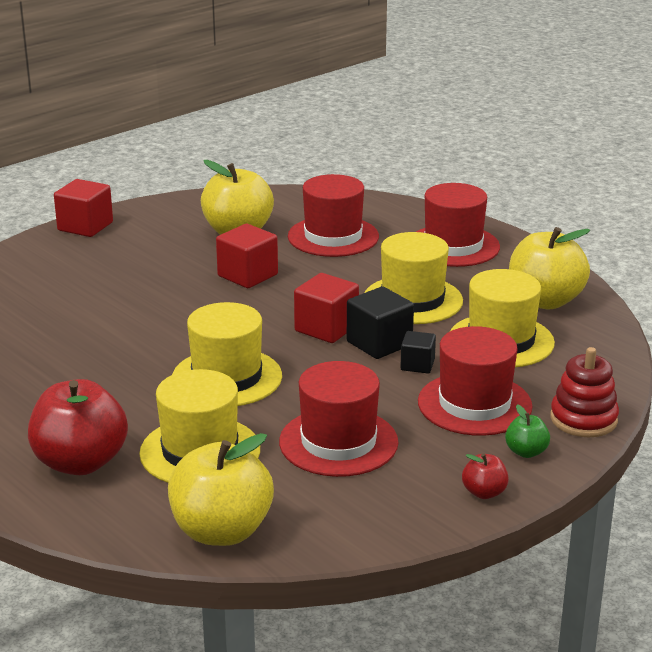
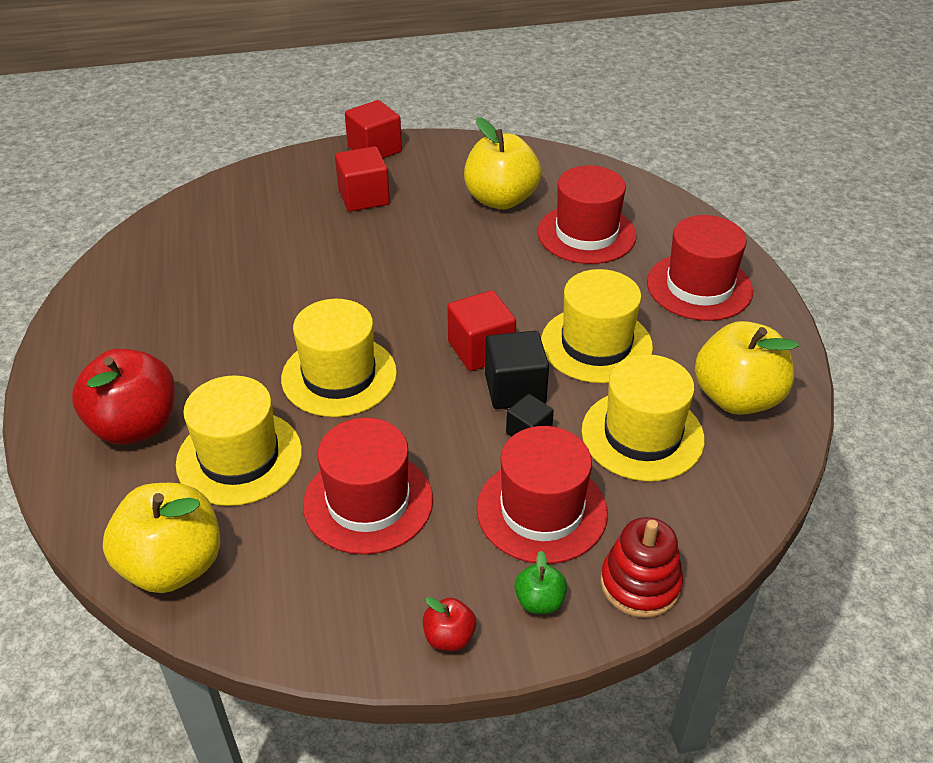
camera: 30 degrees right, 15 degrees up
(247, 275) = (465, 255): red cube -> red cube (364, 197)

